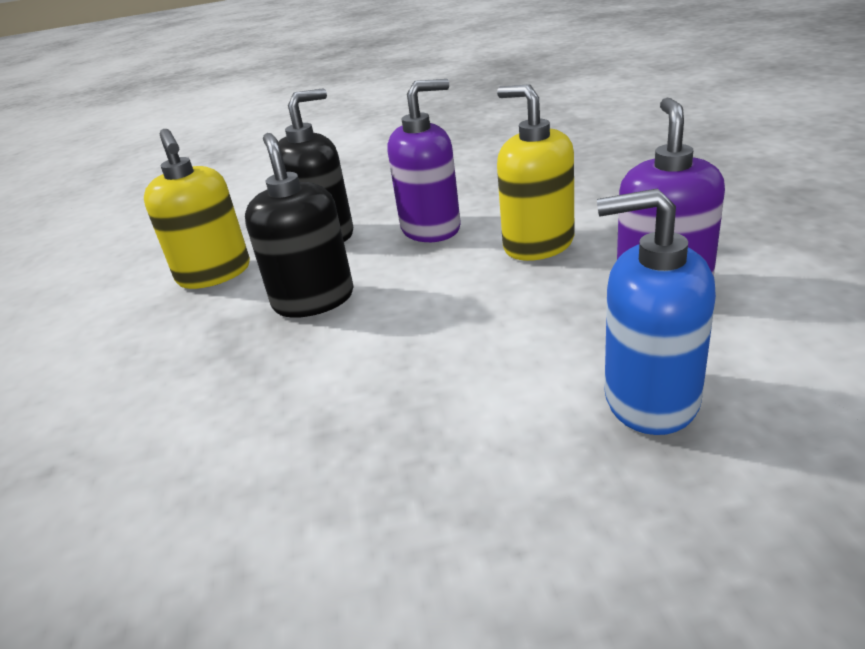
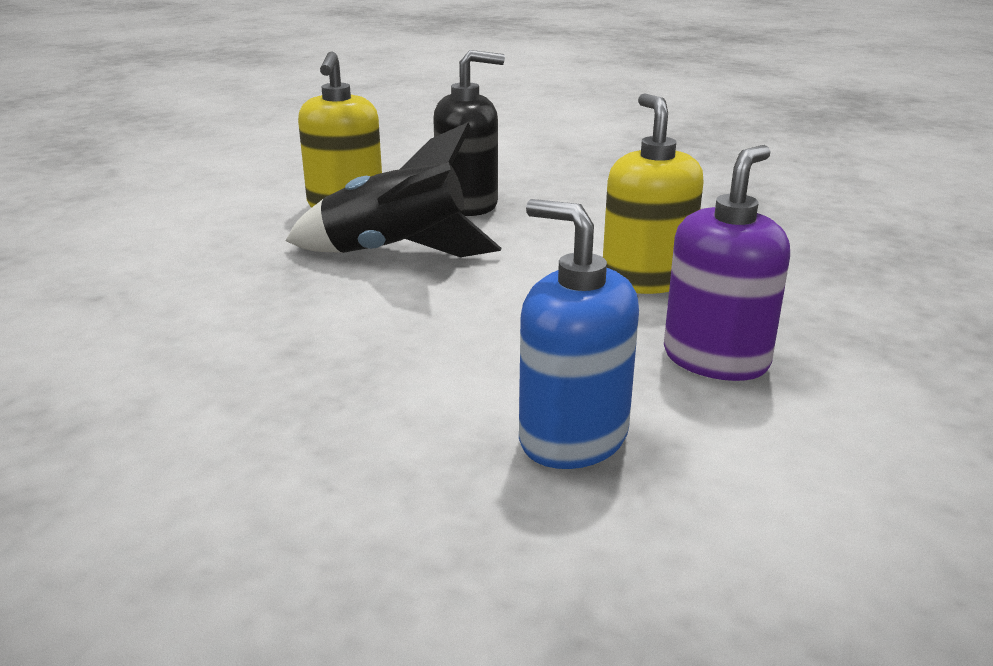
camera: 25 degrees right, 5 degrees down
(313, 300) = (396, 253): black soap dispenser -> black rocket
(431, 228) = (565, 231): purple soap dispenser -> none

